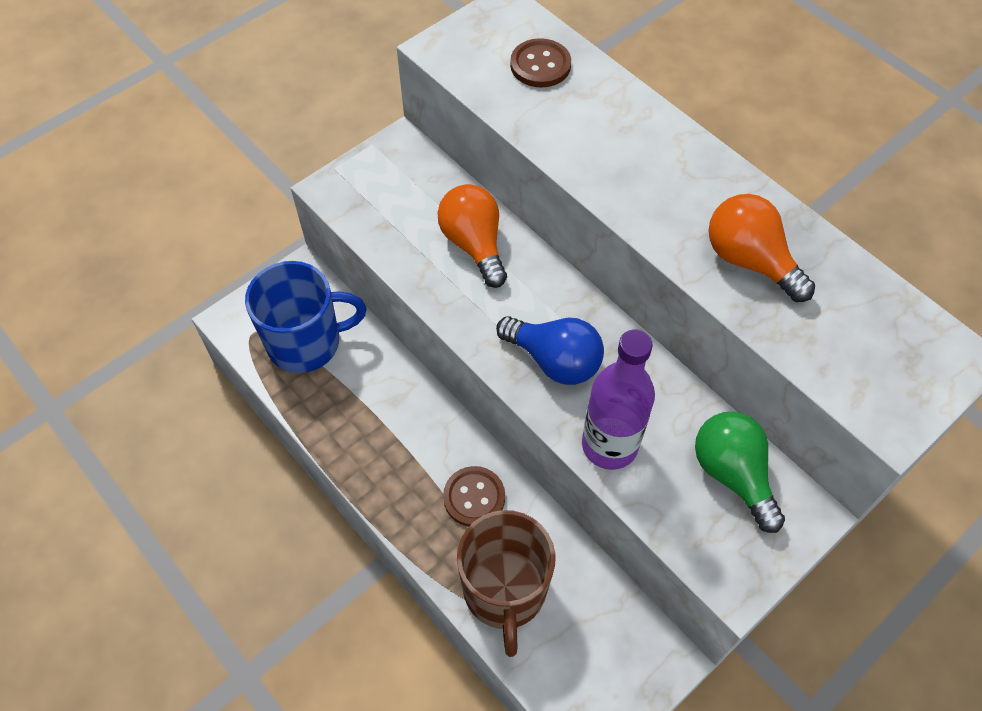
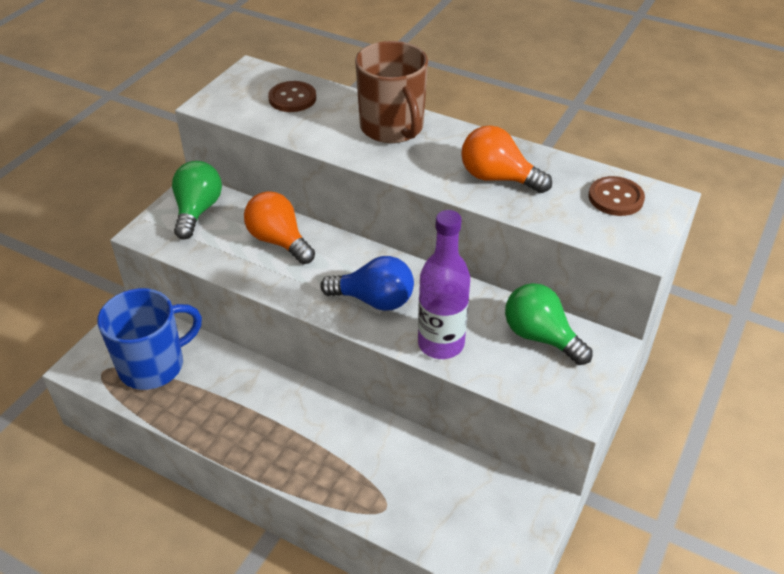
camera: 20 degrees left, 15 degrees down
(397, 175) = (197, 211): none -> green light bulb
(474, 497) = (340, 436): brown button -> brown button (615, 198)
(505, 591) = (393, 497): brown mug -> brown mug (392, 128)

